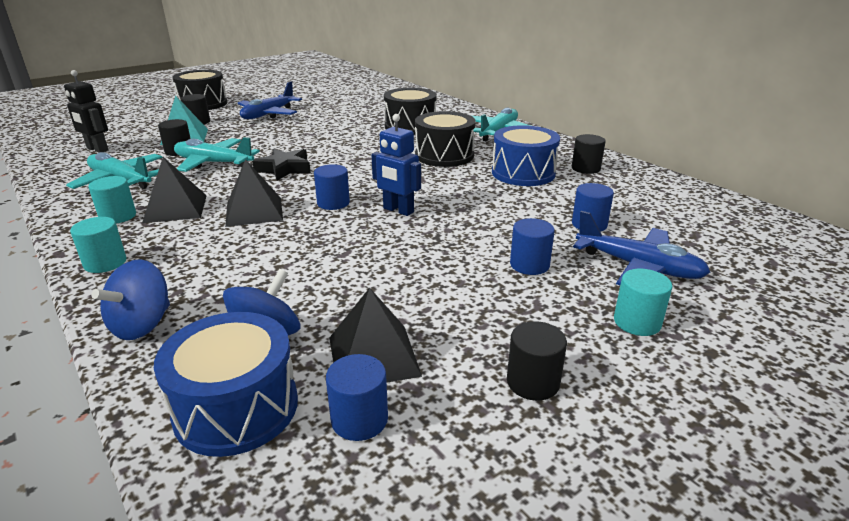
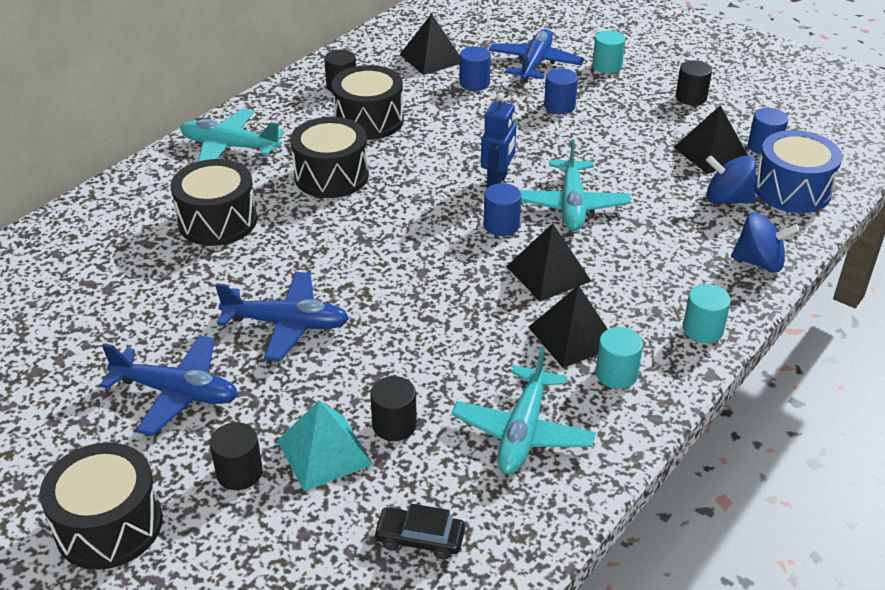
camera: 105 degrees left, 10 degrees up
(97, 149) = (420, 538): black robot -> black car
(214, 163) = (427, 364): turquoise plane -> turquoise plane (571, 205)
(284, 169) = (422, 290): black star -> none
(293, 135) = (287, 324): none -> blue plane
(523, 173) = (369, 120): blue drum -> black drum
(646, 210) = (431, 58): none -> black pyramid

